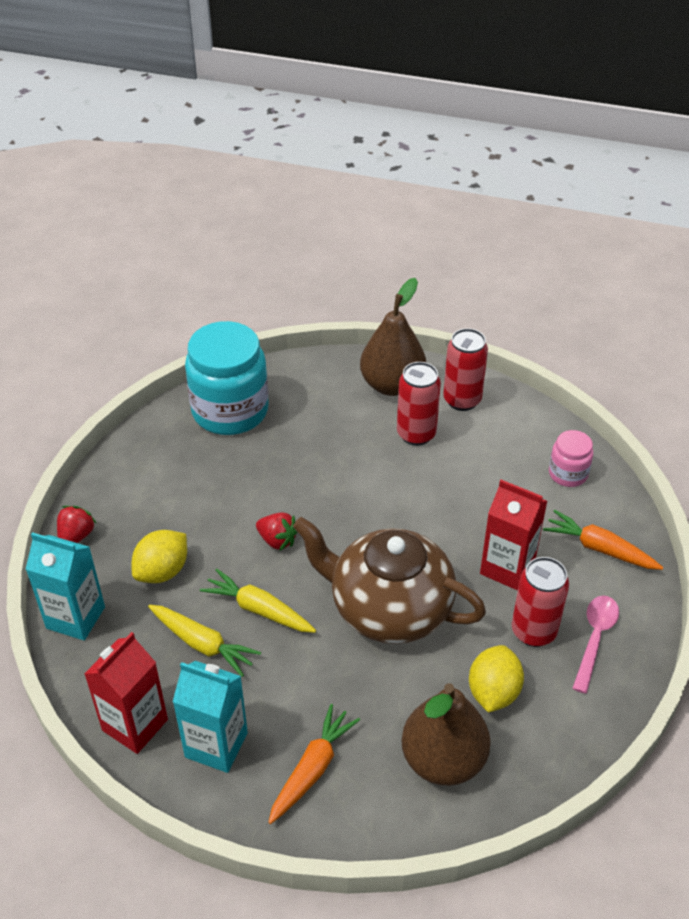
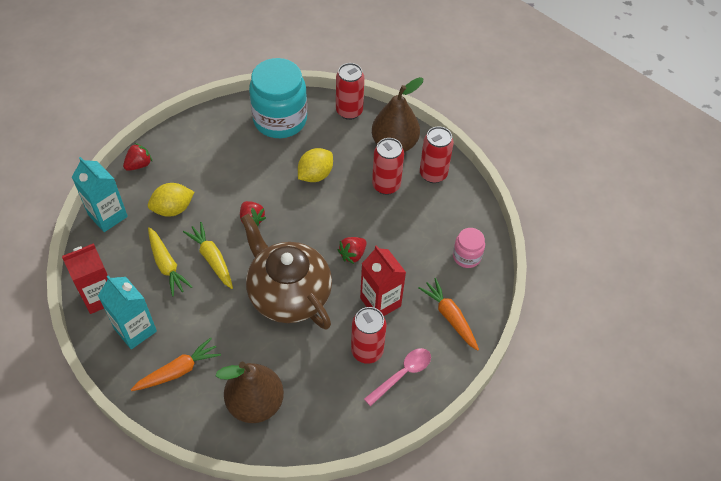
camera: 25 degrees right, 10 degrees up
(310, 369) = (349, 111): none -> red can
(434, 528) = (352, 254): none -> red strawberry
(493, 692) = (314, 377): yellow lemon -> yellow lemon (315, 175)

